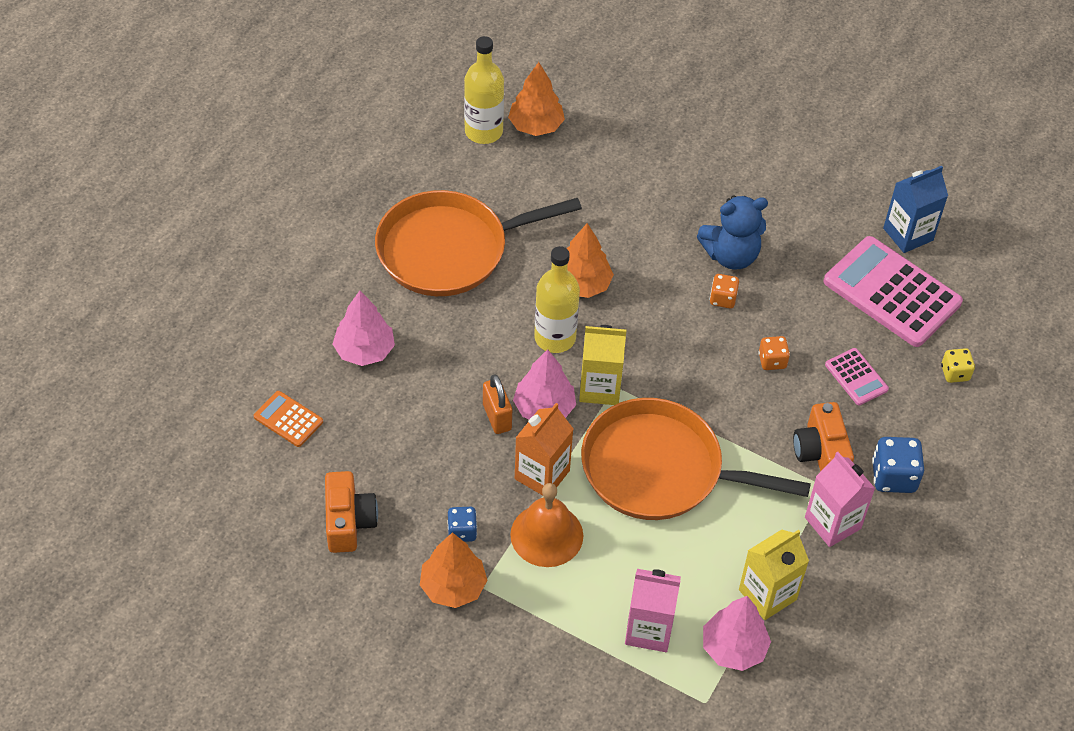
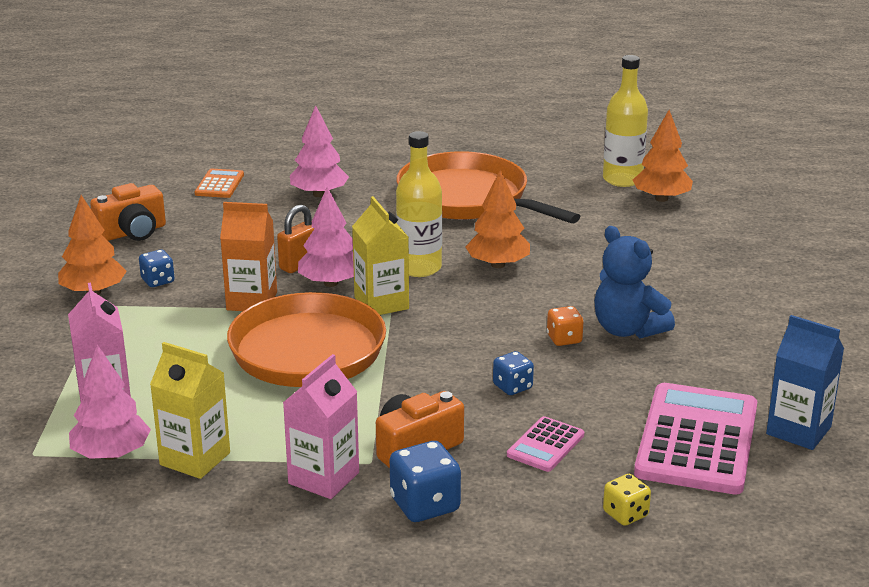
camera: 65 degrees right, 25 degrees down
(546, 535) = (183, 320): orange bell -> none
(772, 361) = (512, 387): orange dice -> blue dice

